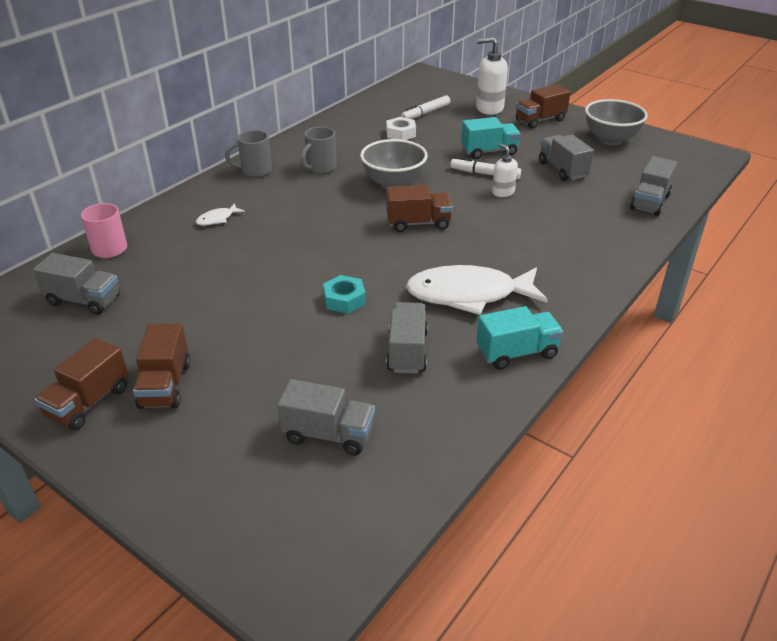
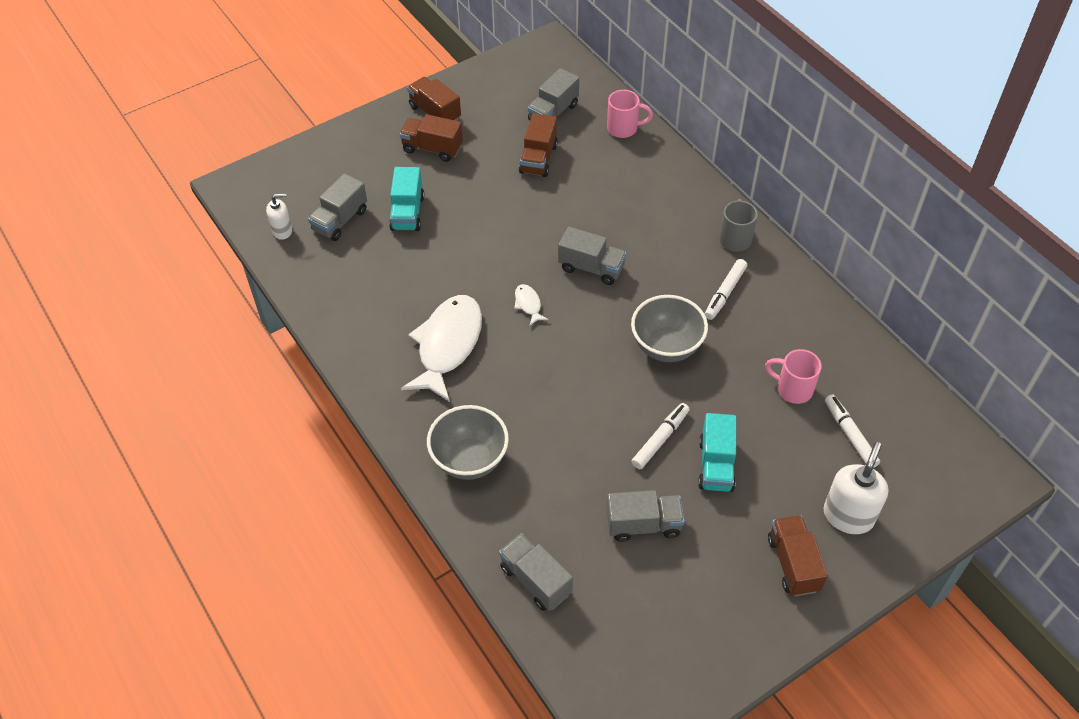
camera: 110 degrees right, 15 degrees up
(217, 219) = (646, 199): white fish -> white fish (528, 304)
(320, 168) = (725, 293): grey mug -> white marker
(344, 299) = (481, 261): turquoise nut -> none
(400, 133) = (793, 389): white nut -> pink mug
(407, 351) = (397, 283): grey truck -> grey truck (591, 268)
(418, 223) = (579, 345): brown truck -> brown truck (538, 159)
(503, 192) = (612, 440): white soap dispenser -> white soap dispenser (282, 231)
(517, 352) = (360, 350): turquoise truck -> turquoise truck (407, 213)
(610, 140) = (707, 624): grey bowl -> grey bowl (470, 460)

